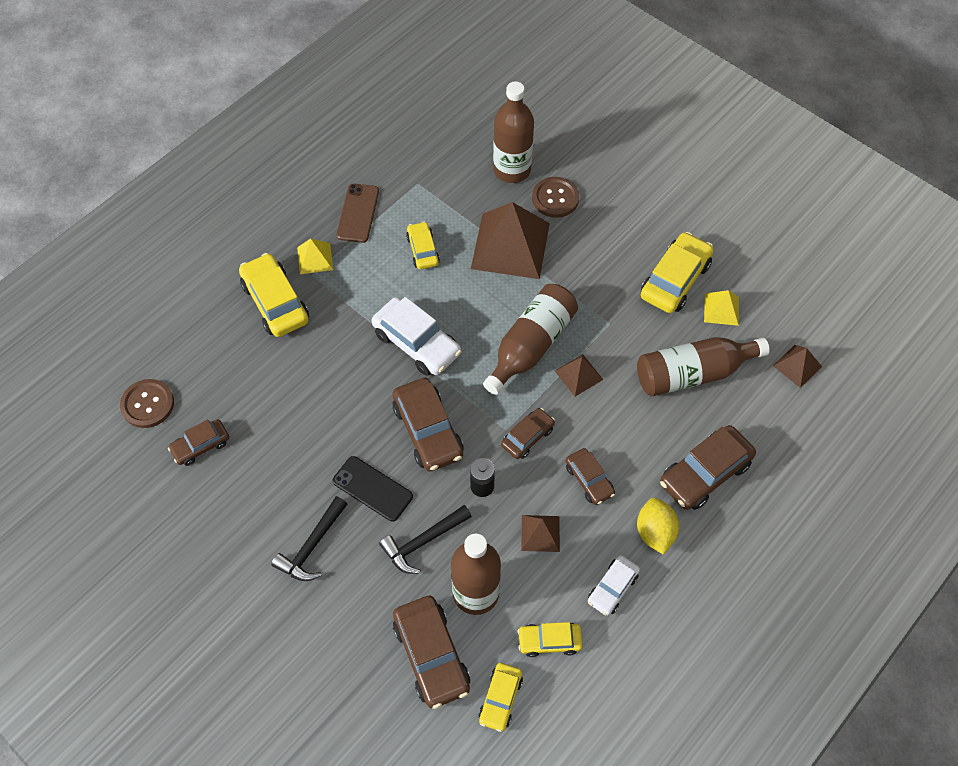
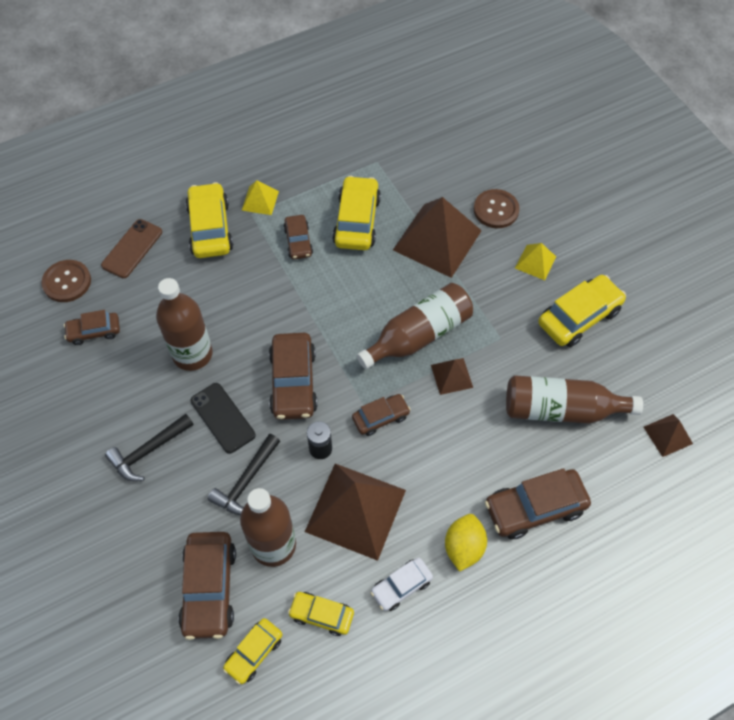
camera: 20 degrees right, 0 degrees up
(358, 213) = (314, 172): brown phone -> brown phone (132, 249)
(417, 343) = (316, 301): white car -> none
(422, 250) = (357, 221): yellow car -> yellow car, size x1.69
(423, 542) = (246, 481): black hammer -> black hammer turned 45 degrees counterclockwise
(512, 170) = (466, 173): brown bottle -> brown bottle (192, 354)
(540, 533) = (355, 510): brown pyramid -> brown pyramid, size x2.09
(589, 480) = (421, 476): brown car -> brown car (298, 241)
(721, 309) = (613, 358): yellow pyramid -> yellow pyramid (535, 262)

